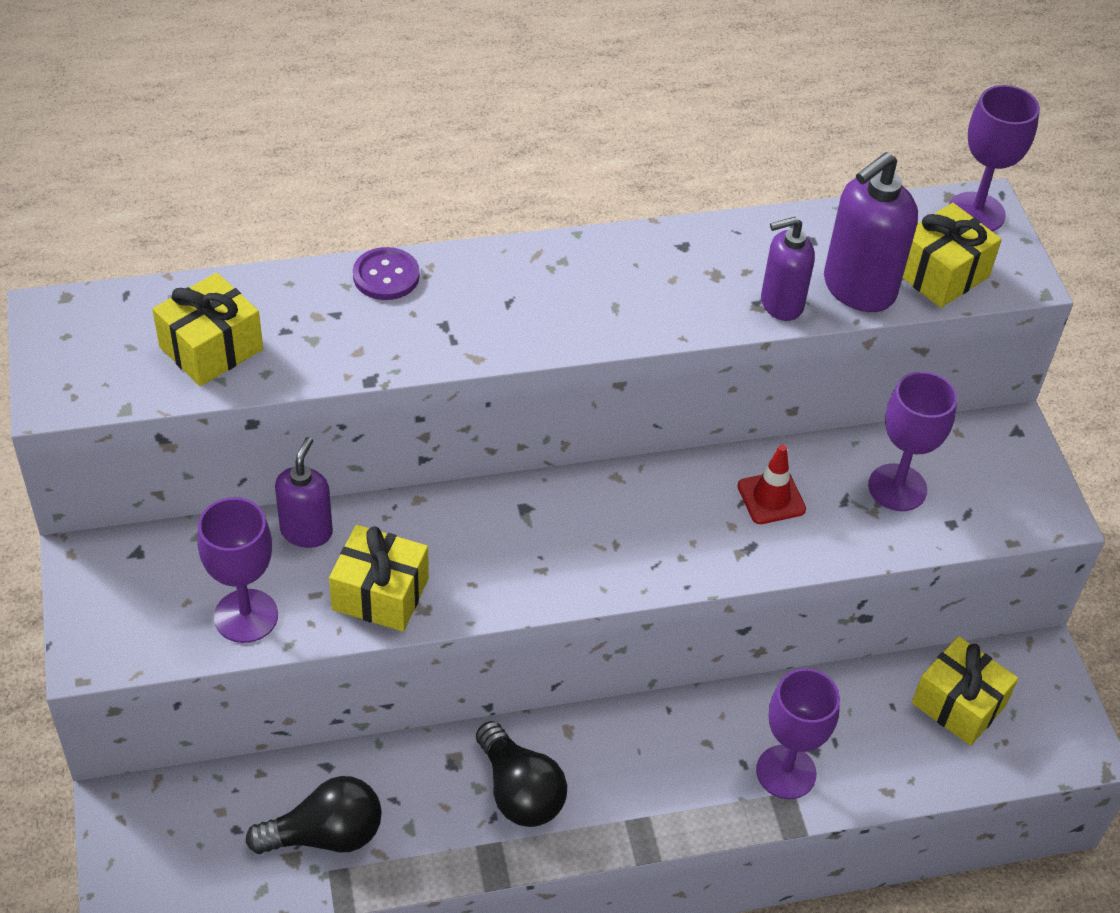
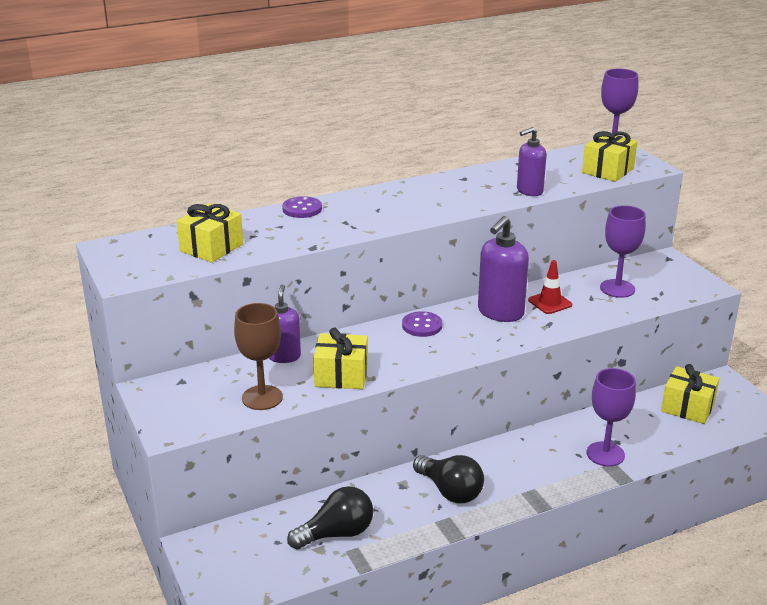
camera: 10 degrees left, 20 degrees down
(246, 616) = (262, 398): purple goblet -> brown goblet
(544, 508) = (422, 325): none -> purple button
(858, 288) = (567, 181): purple soap dispenser -> purple soap dispenser (500, 313)

